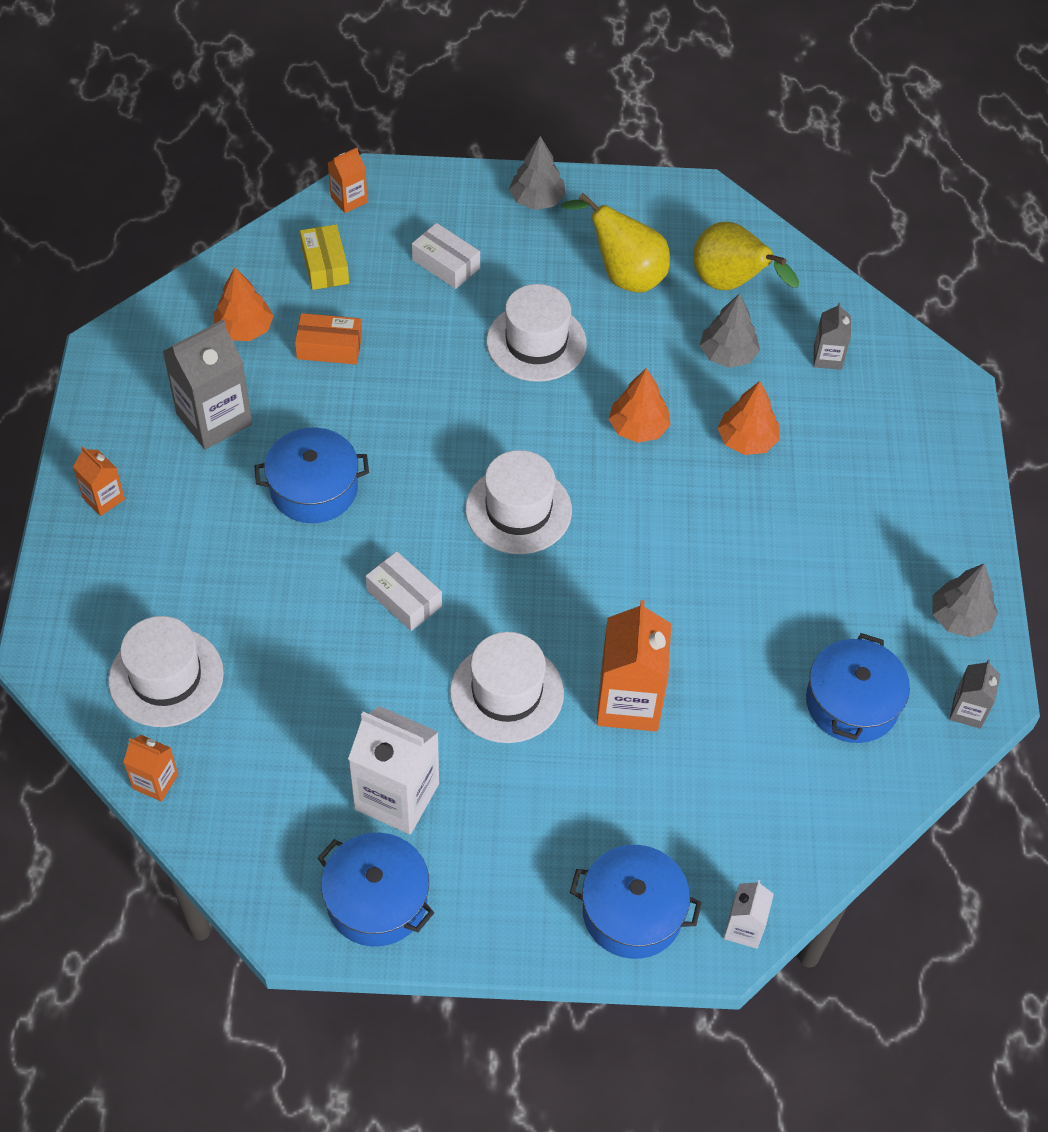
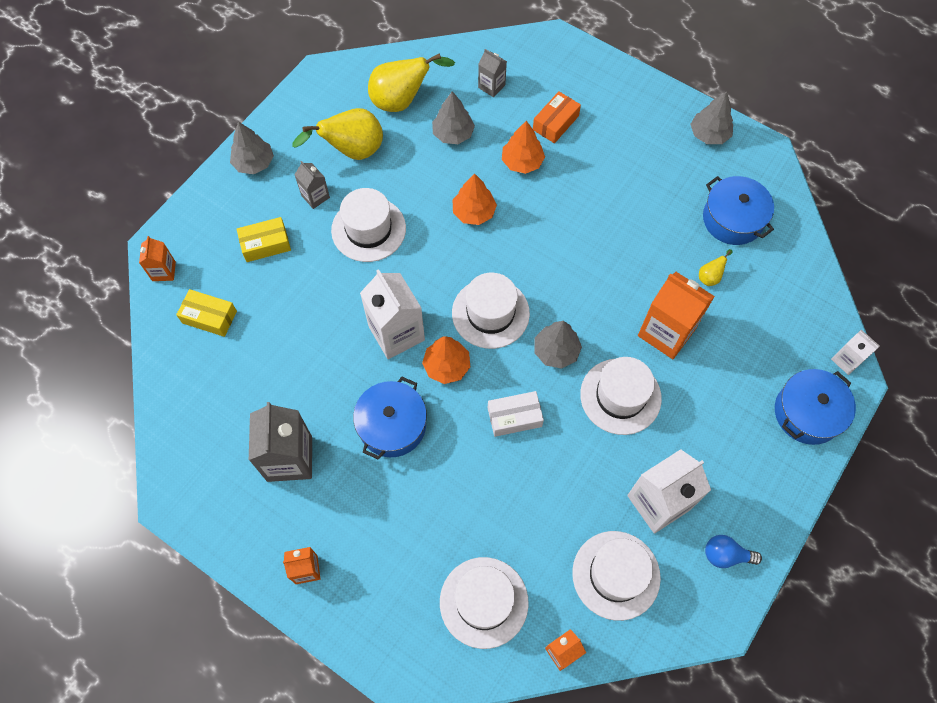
camera: 55 degrees left, 10 degrees up
(244, 329) = (226, 398): orange tree -> orange tree (446, 366)
(278, 793) = (616, 575): none -> white hat
(329, 347) = (281, 352): orange box -> orange box (555, 123)
(377, 900) = (725, 555): blue pot -> blue light bulb
(427, 435) = (396, 333): none -> white carton
(446, 264) = (266, 244): white box -> yellow box
(517, 599) = (556, 351): none -> grey tree
(745, 715) = (710, 277): none -> yellow pear
(967, 711) = (769, 168): grey carton -> grey carton (315, 196)

